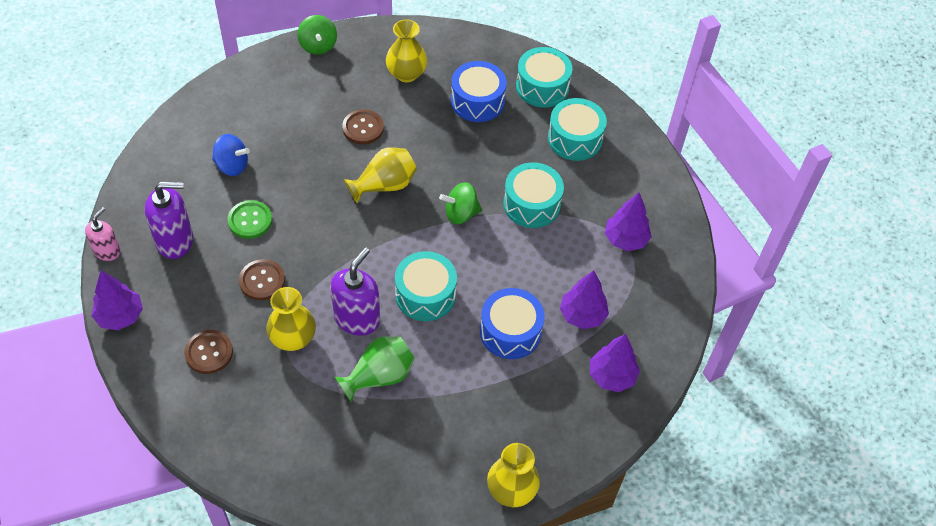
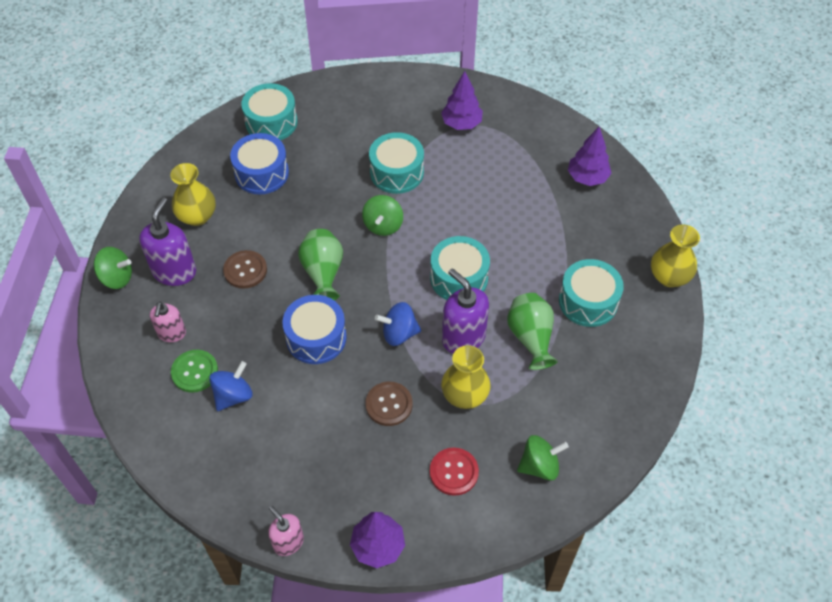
camera: 65 degrees left, 0 degrees up
(175, 241) = (305, 472): purple soap dispenser -> purple soap dispenser (174, 271)
(209, 352) = (454, 472): brown button -> red button
(237, 422) = (539, 466): none -> green spinning top
(250, 220) = (311, 397): green button -> green button (195, 372)
(277, 102) = (172, 333): none -> pink soap dispenser
(341, 265) = (399, 333): none -> blue spinning top
(384, 185) = (323, 273): yellow vase -> green vase
(510, 332) = (521, 229): blue drum -> blue drum (316, 338)
(575, 139) = (341, 120): turquoise drum -> turquoise drum (588, 301)
(582, 315) = (523, 176): purple tree -> none

